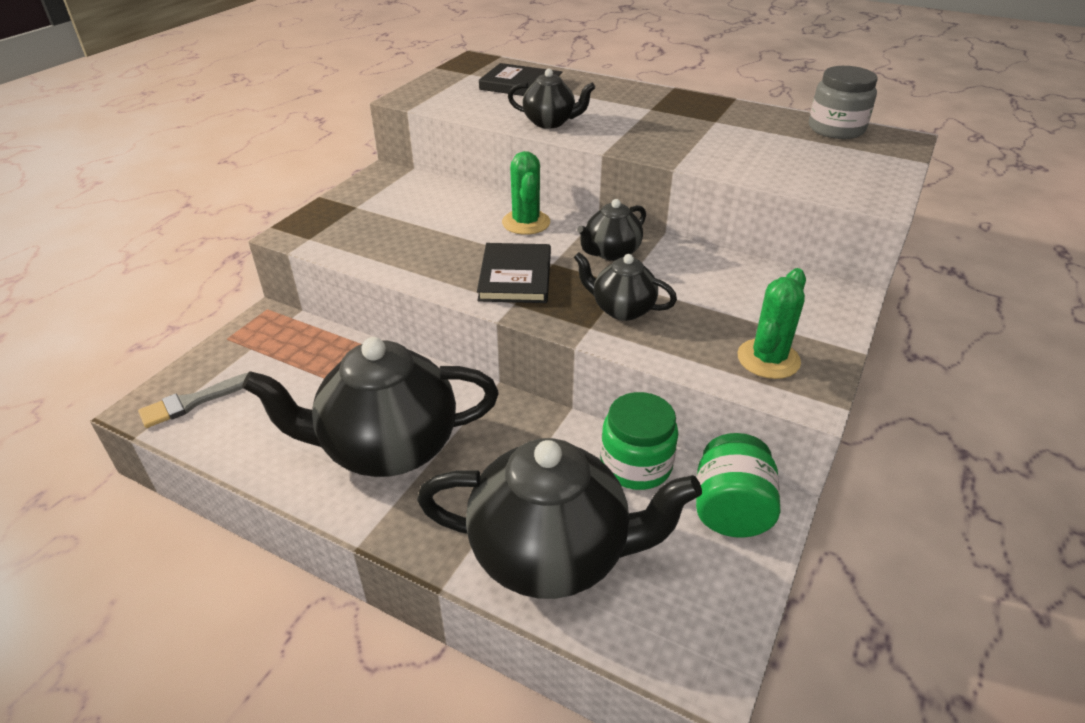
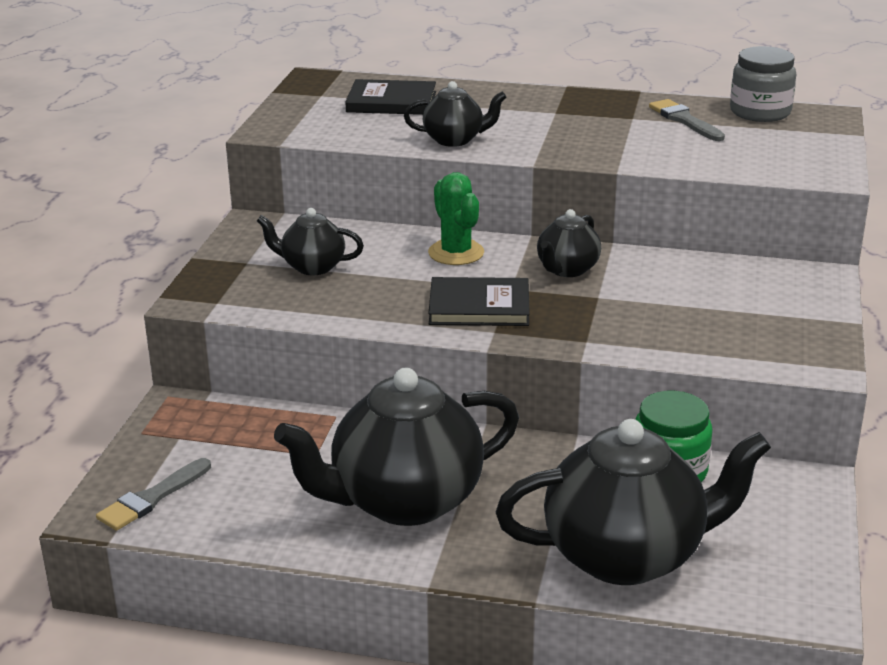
camera: 15 degrees left, 10 degrees down
(515, 277) = (479, 307): black book -> black book turned 75 degrees counterclockwise
(622, 309) = (609, 320): black teapot -> black teapot (312, 267)
(730, 510) = (777, 490): green jar -> none
(761, 128) = (684, 120): none -> grey brush
(768, 359) = (773, 341): green cactus -> none

